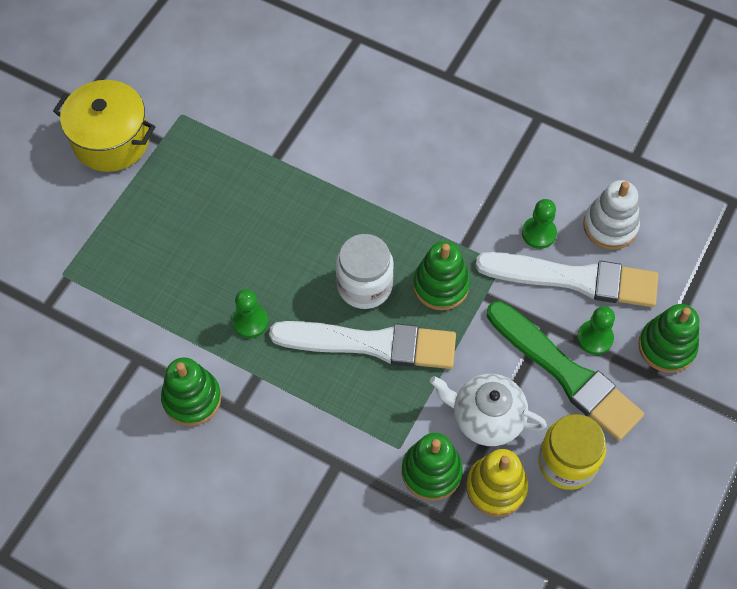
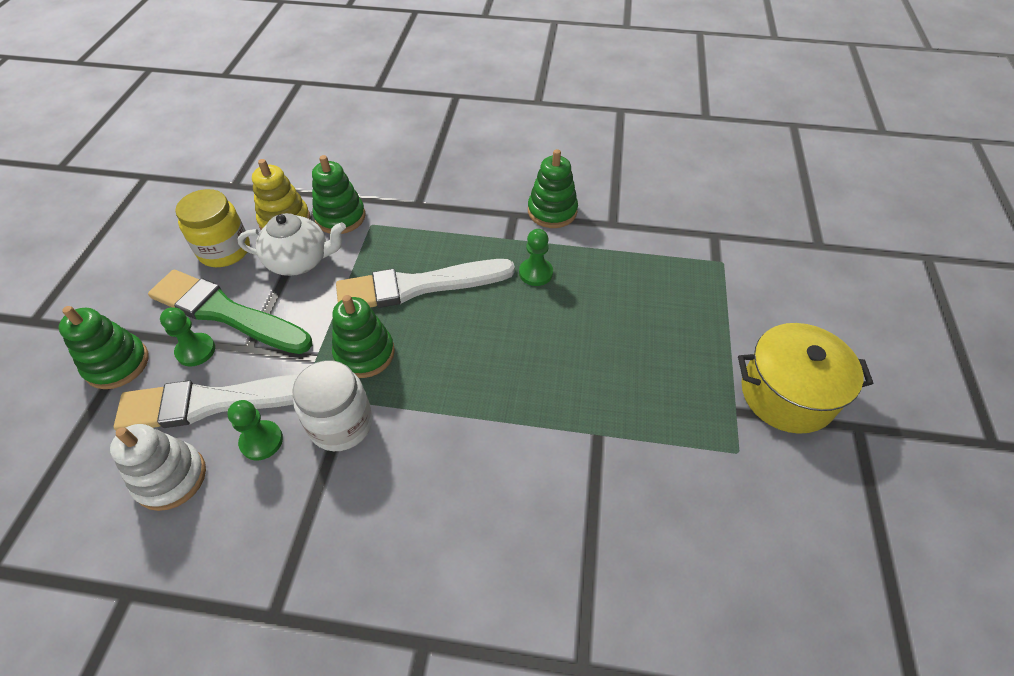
camera: 160 degrees right, 10 degrees down
(364, 285) = (442, 331): white jar -> white jar (341, 424)

